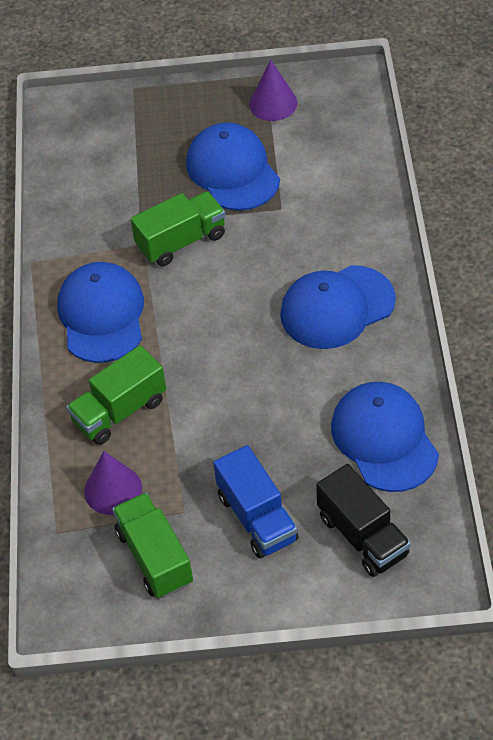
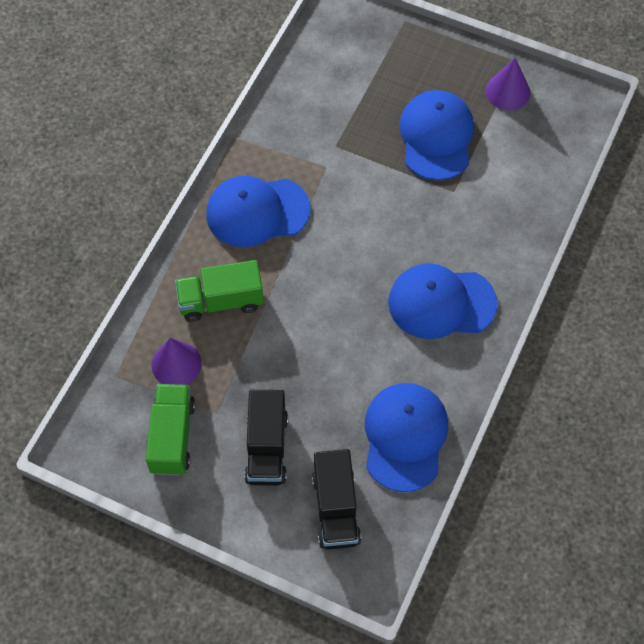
camera: 25 degrees right, 10 degrees up
(102, 315) = (257, 212): blue cap -> blue cap turned 120 degrees counterclockwise
(181, 241) = (357, 179): green truck -> none
(257, 518) = (267, 448): blue truck -> black truck

